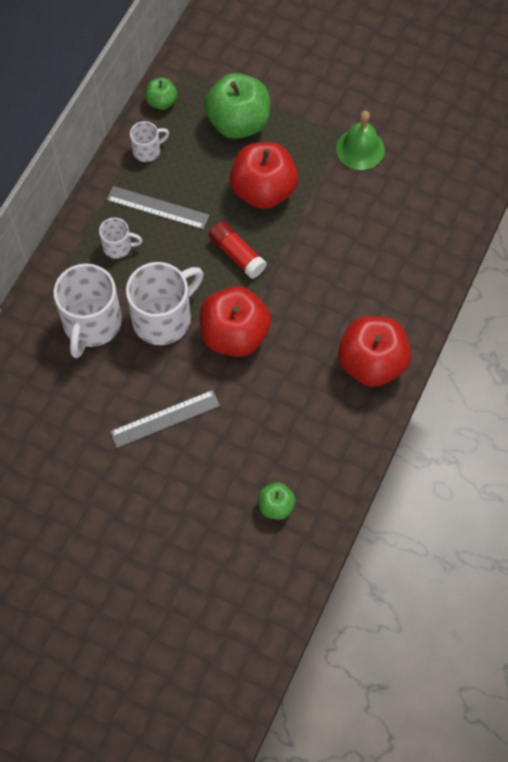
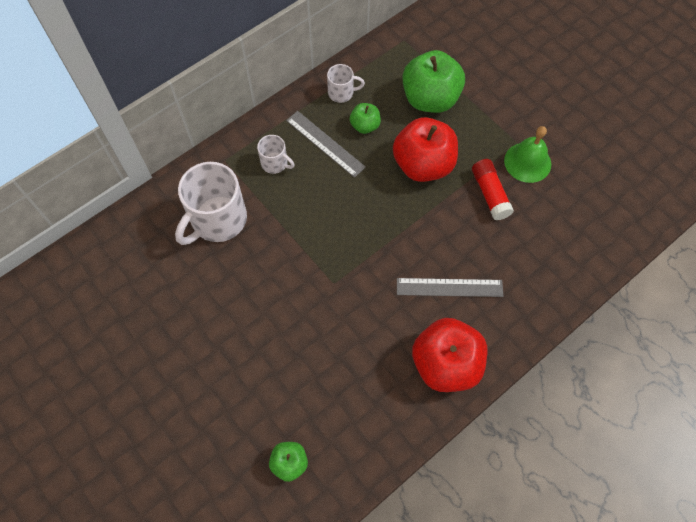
camera: 25 degrees right, 0 degrees up
(161, 102) = (374, 58): green apple -> green apple (365, 126)
(163, 318) = (280, 241): white mug -> none
(165, 419) = (234, 332): grey ruler -> grey ruler (449, 287)
(234, 335) = (333, 282): red apple -> none
(237, 255) = (372, 211): red glue stick -> red glue stick (490, 194)

